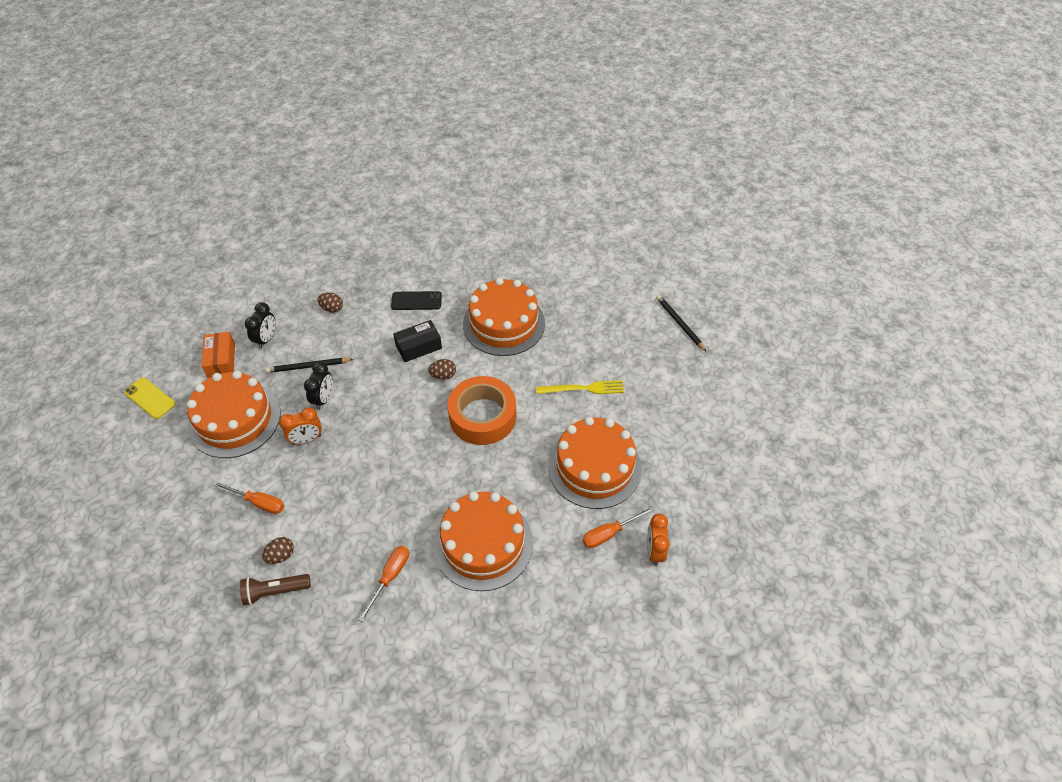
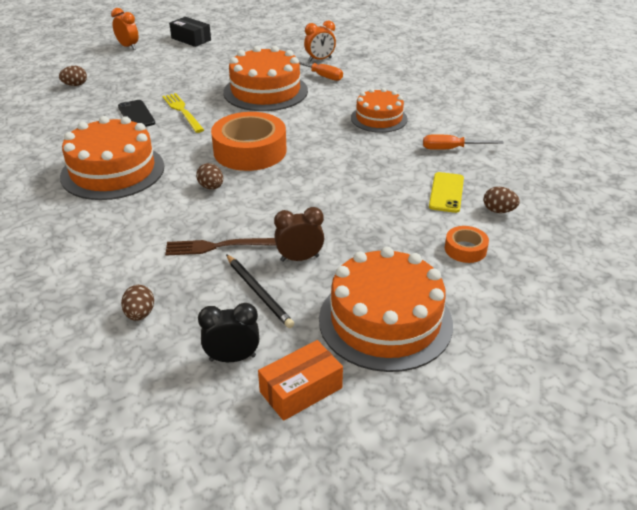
camera: 115 degrees left, 15 degrees down
(150, 398) = (424, 439): yellow phone -> yellow phone (446, 192)
(258, 502) = (465, 249): orange screwdriver -> orange tape
(275, 591) = (531, 200): brown flashlight -> none
(306, 439) = (363, 248): orange clock -> orange clock (128, 47)
(323, 399) = (299, 258): black clock -> brown clock
(367, 361) = (220, 246): none -> brown fork
(416, 301) = (96, 242): black phone -> black phone (136, 115)
(418, 346) = (177, 216): black box -> black box (191, 39)
(483, 543) = (379, 118): orange cake -> orange cake, size x0.63
(679, 323) = (75, 85): black pencil -> brown egg

